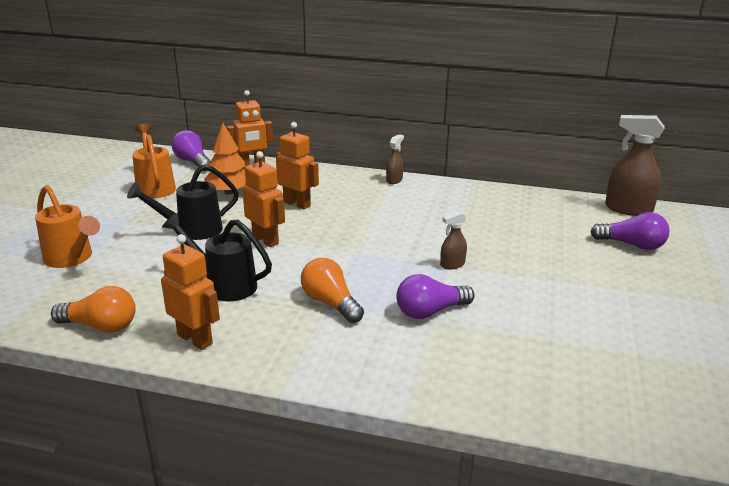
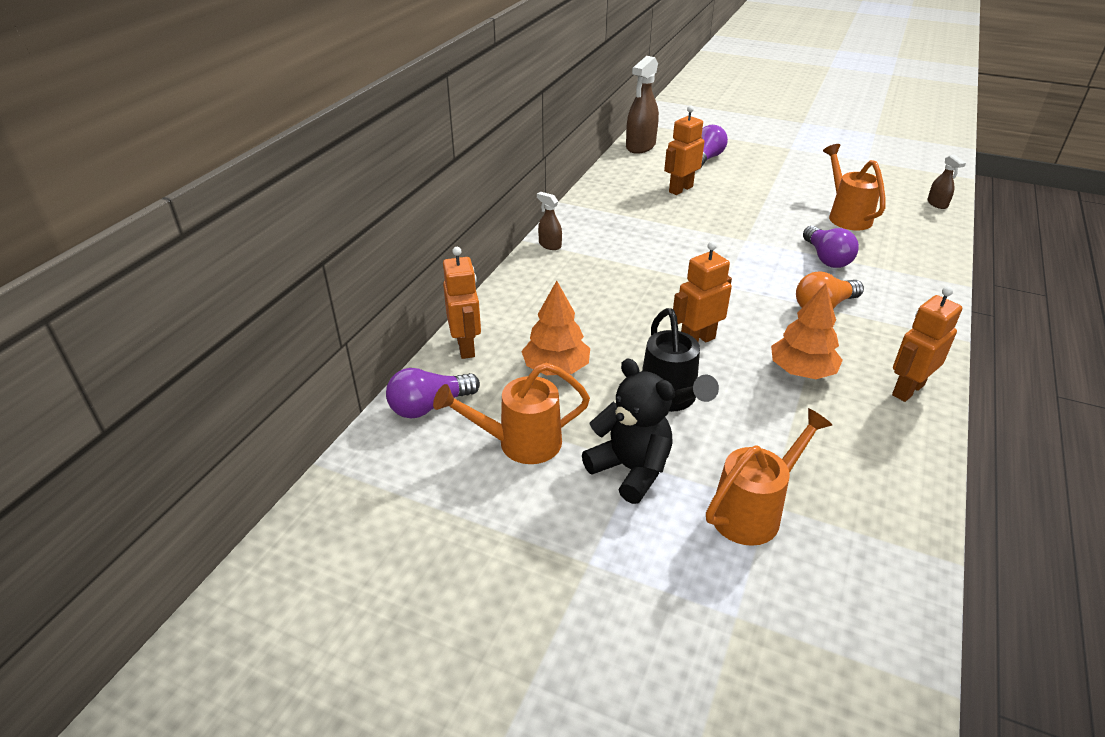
camera: 80 degrees left, 10 degrees up
(101, 326) = (905, 462): orange light bulb -> none
(123, 219) = (630, 469): none -> black teddy bear
(224, 285) = (802, 371): black watering can -> orange tree
(297, 204) = (603, 314): orange robot -> orange robot (680, 189)
(452, 264) = (744, 238): brown spray bottle -> brown spray bottle (937, 204)
(545, 334) = (846, 216): none -> orange watering can

